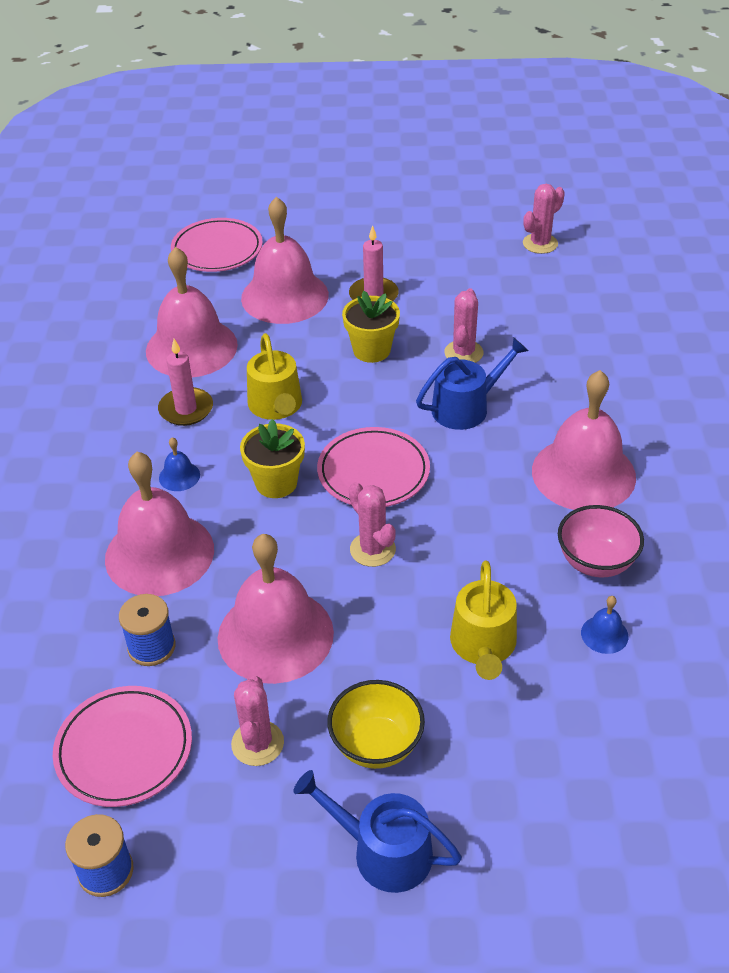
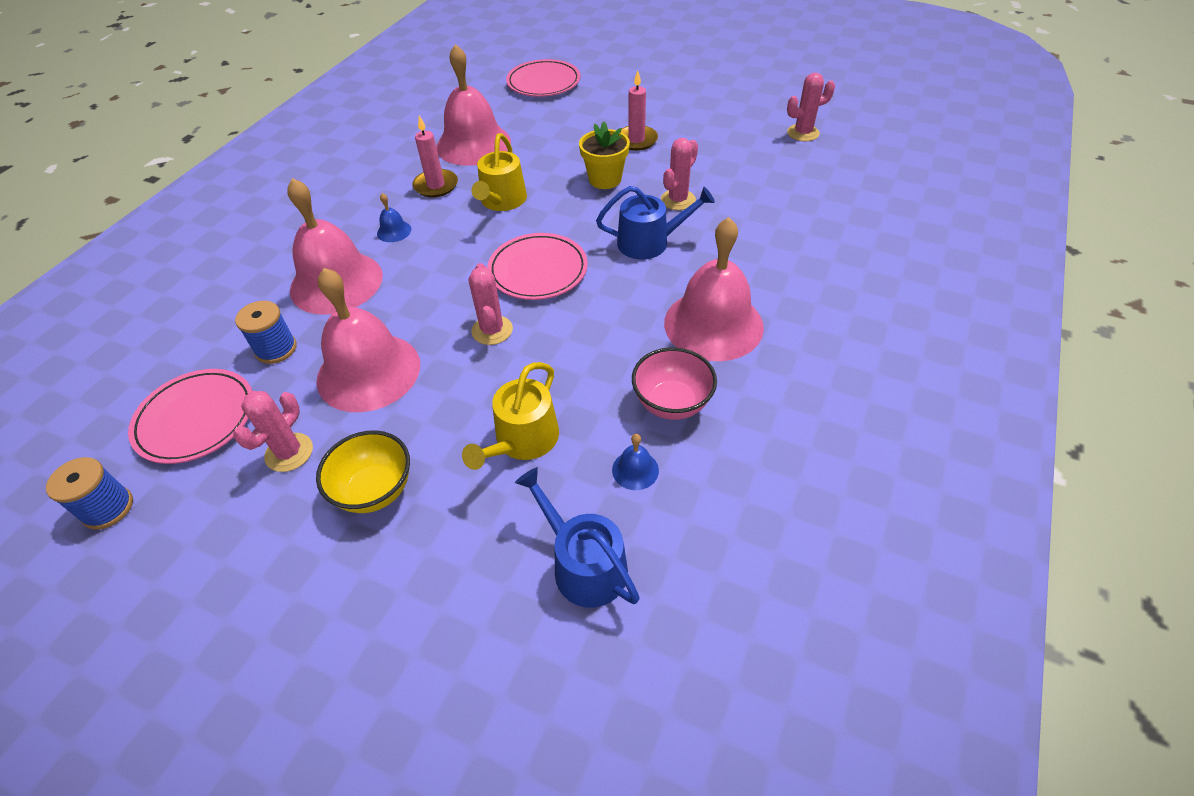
camera: 25 degrees right, 5 degrees up
(276, 483) = (458, 257): yellow flower pot -> none
(284, 296) = (568, 125): pink bell -> none
(383, 851) = (311, 585): blue watering can -> blue watering can (583, 564)

